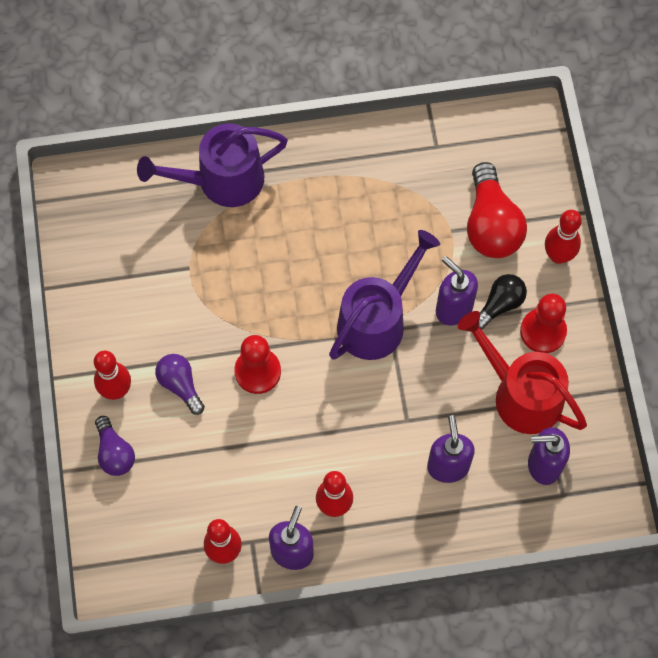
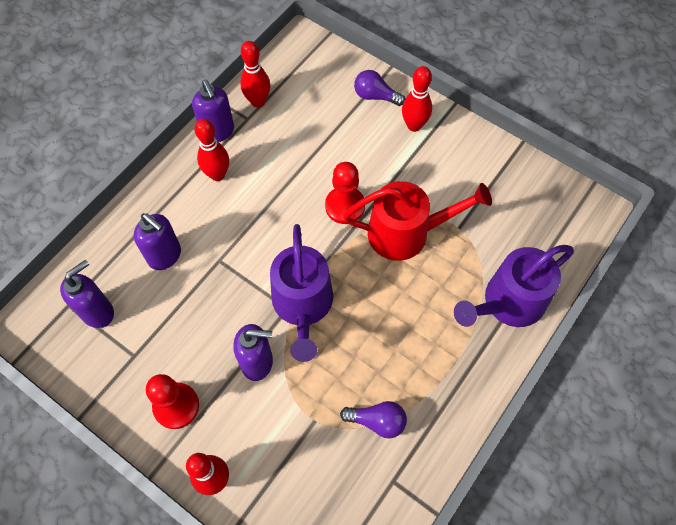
camera: 135 degrees right, 5 degrees down
(180, 385) = (382, 159): purple light bulb -> purple light bulb (377, 421)
(222, 180) = (508, 303): purple watering can -> purple watering can turned 150 degrees counterclockwise
(491, 225) = (289, 455): red light bulb -> none
(500, 304) = (226, 397): black light bulb -> none
(521, 394) = (154, 345): red watering can -> red watering can (406, 233)

